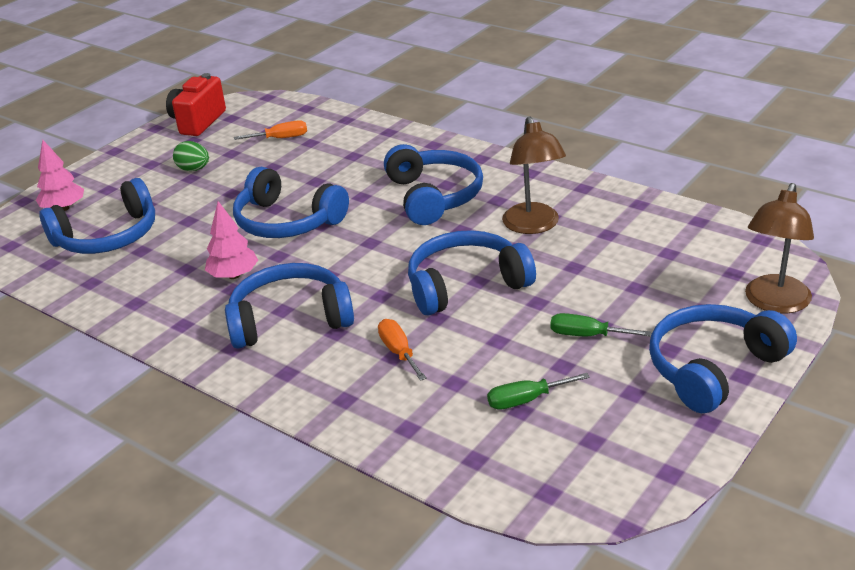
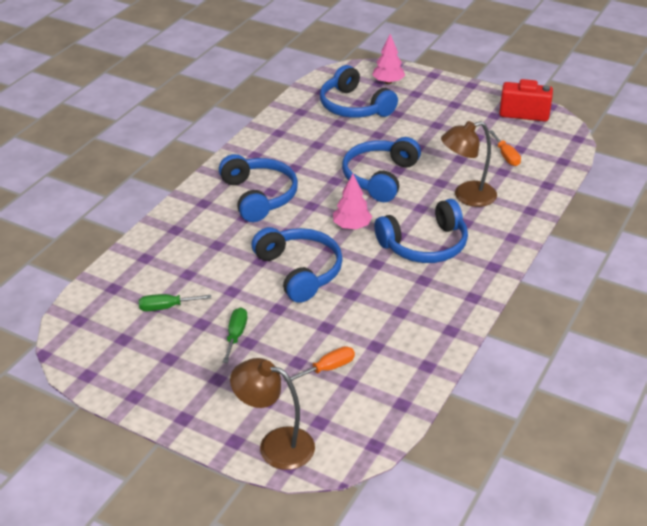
camera: 80 degrees right, 5 degrees up
(194, 169) = (449, 124): green egg -> none
(234, 275) = (309, 165): pink tree -> pink tree (352, 226)
(399, 352) = (221, 247): orange screwdriver -> orange screwdriver (328, 368)
(526, 400) = (166, 307): green screwdriver -> green screwdriver turned 75 degrees counterclockwise
(534, 226) = (384, 302): brown lamp -> brown lamp (466, 196)
(713, 368) = (193, 402): blue headphones -> none

